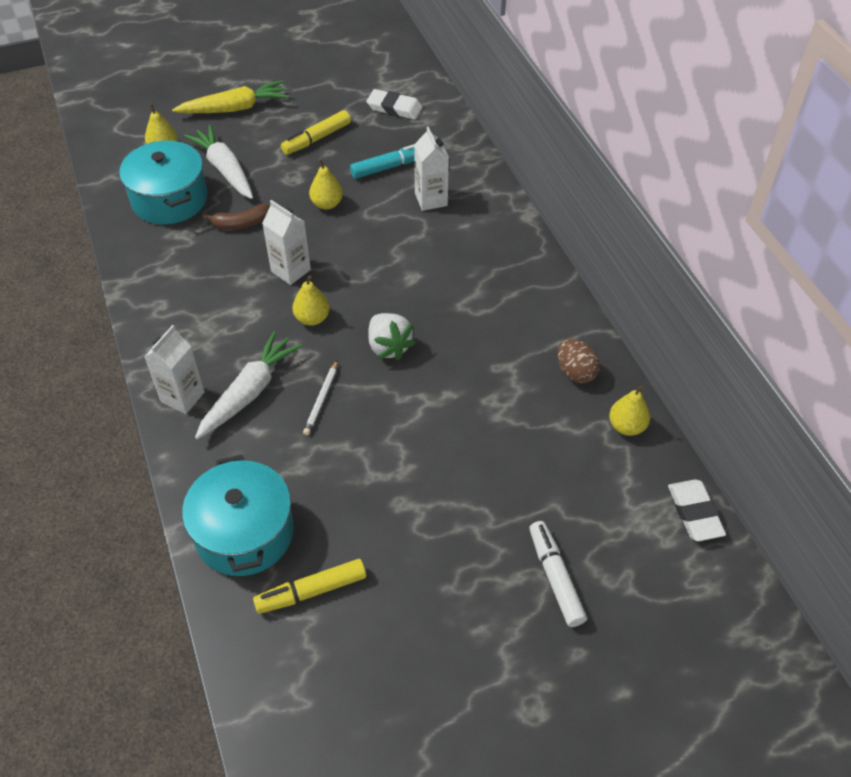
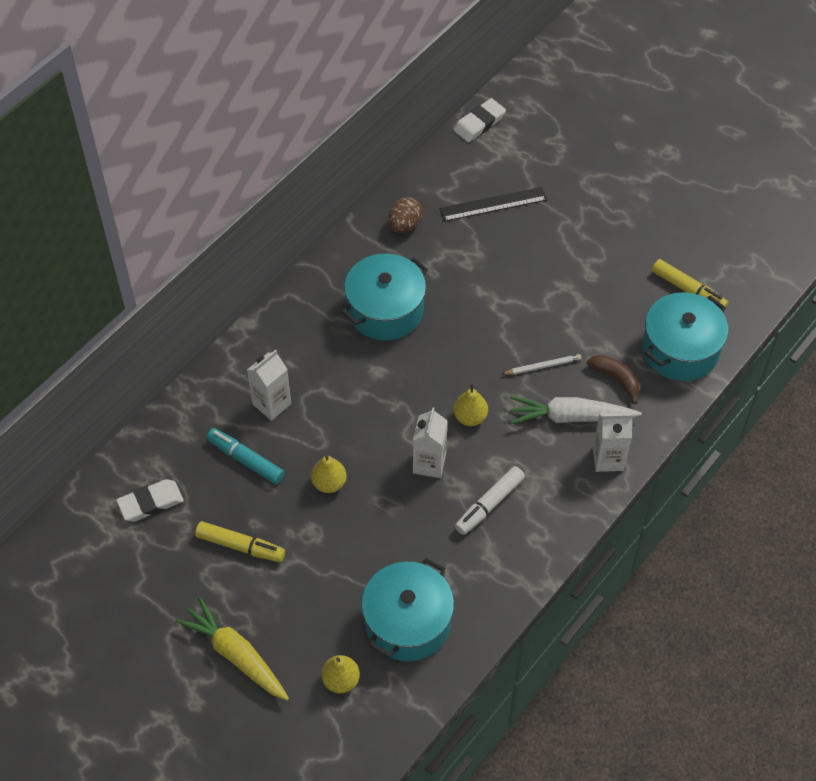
camera: 120 degrees left, 5 degrees up
(225, 169) = (336, 601): white carrot -> none
(241, 224) = (399, 538): brown banana -> brown banana (615, 378)
(389, 347) = (462, 350): white strawberry -> none
(394, 108) = (150, 503): white eraser -> white eraser turned 75 degrees clockwise
(476, 311) = (385, 310): none -> turquoise pot
(555, 577) = (579, 173): white marker -> white marker (489, 504)
(558, 463) = (493, 204): none -> black ruler
(626, 426) = (434, 179): yellow pear -> none

